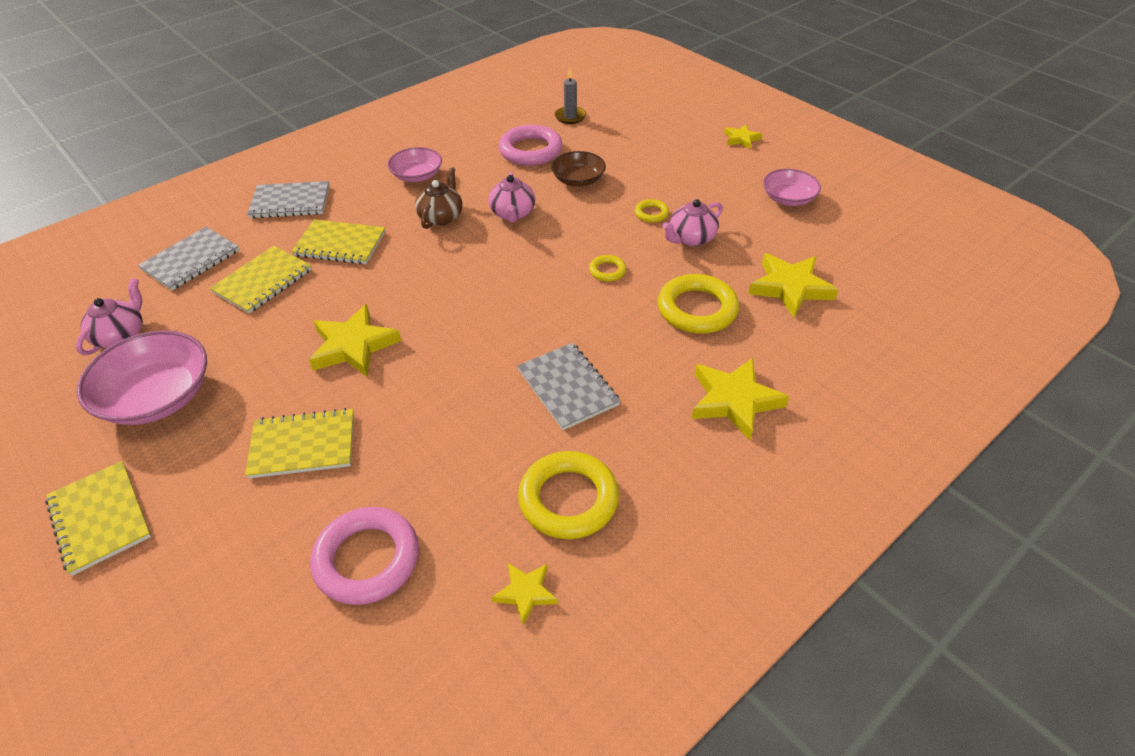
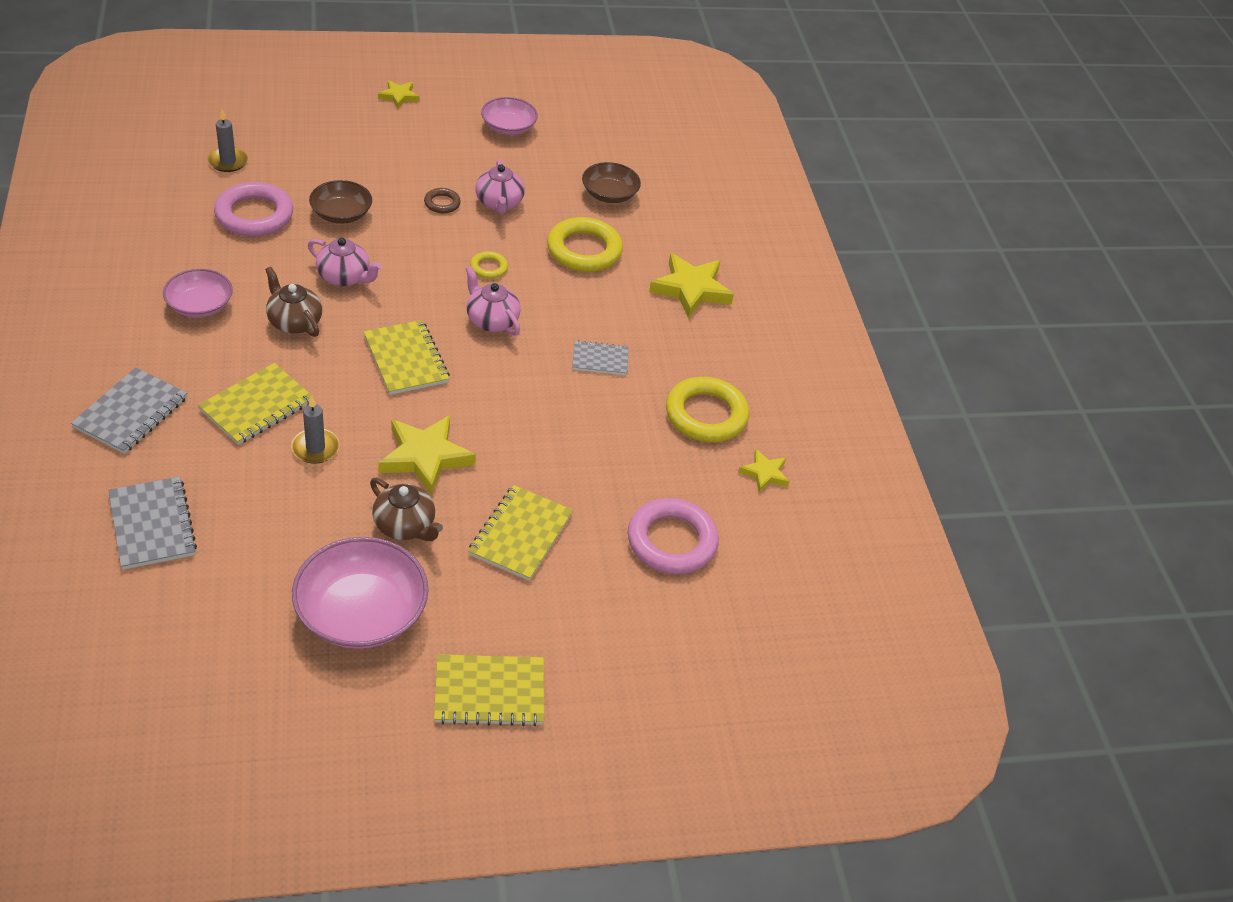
camera: 65 degrees left, 0 degrees up
(121, 336) = (231, 616): pink teapot -> pink teapot (491, 320)
(263, 281) = (256, 482): yellow notebook -> yellow notebook (406, 359)
(267, 373) = (405, 526): none -> brown teapot
(319, 289) = (315, 448): none -> grey candle
(568, 387) = (600, 359): grey notebook -> grey notebook, size x0.63
(651, 213) = (442, 203): yellow ring -> brown ring
(790, 288) = (609, 194): yellow star -> brown bowl

